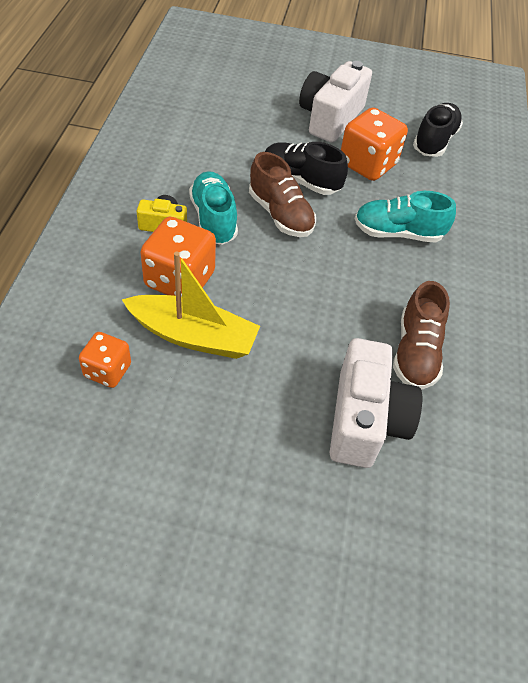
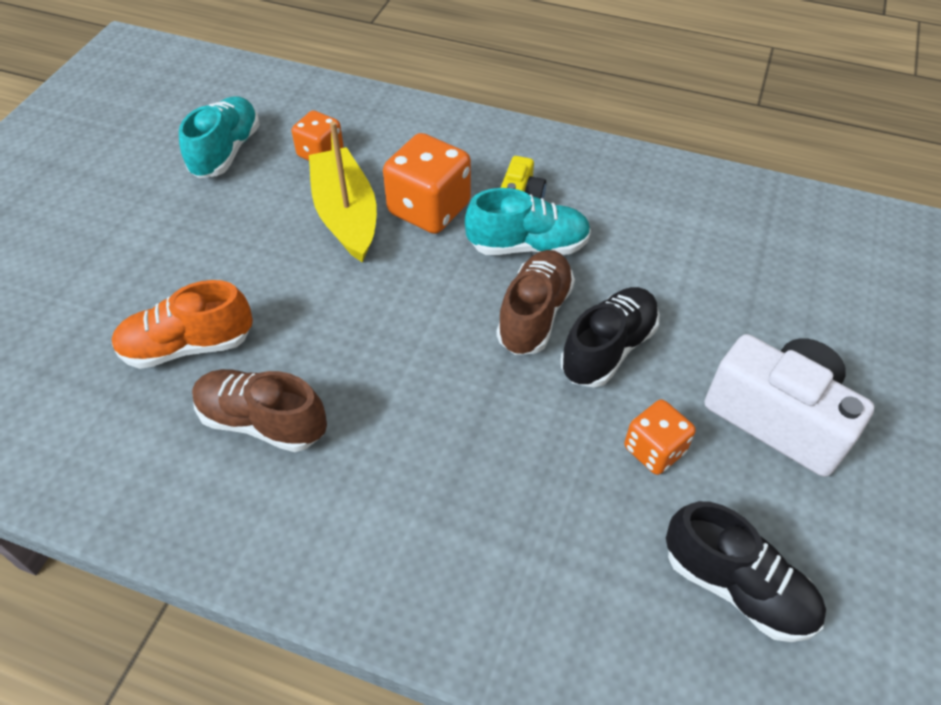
camera: 105 degrees right, 0 degrees up
(193, 336) = (346, 215): yellow boat -> yellow boat turned 135 degrees clockwise
(280, 214) = (534, 315): brown shoe -> brown shoe turned 135 degrees clockwise
(365, 420) = (188, 346): white camera -> orange shoe
(367, 164) = (654, 450): orange dice -> orange dice, size x0.60
(398, 233) = (486, 456): turquoise shoe -> turquoise shoe (226, 152)

